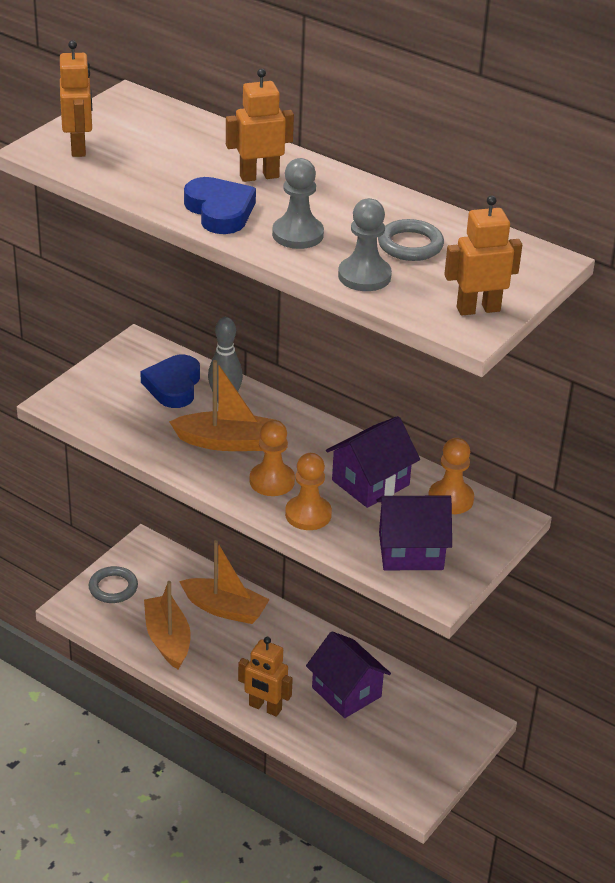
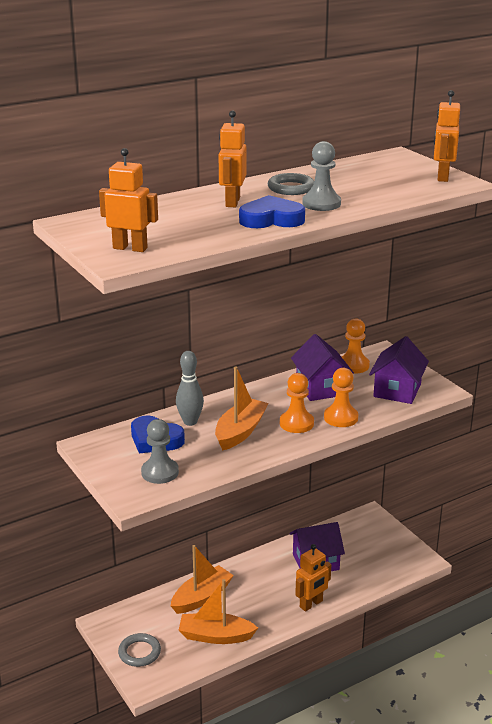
camera: 65 degrees left, 10 degrees down
(364, 276) = (387, 196): grey pawn -> grey pawn (160, 472)
(410, 245) = (357, 179): grey ring -> grey ring (291, 188)

